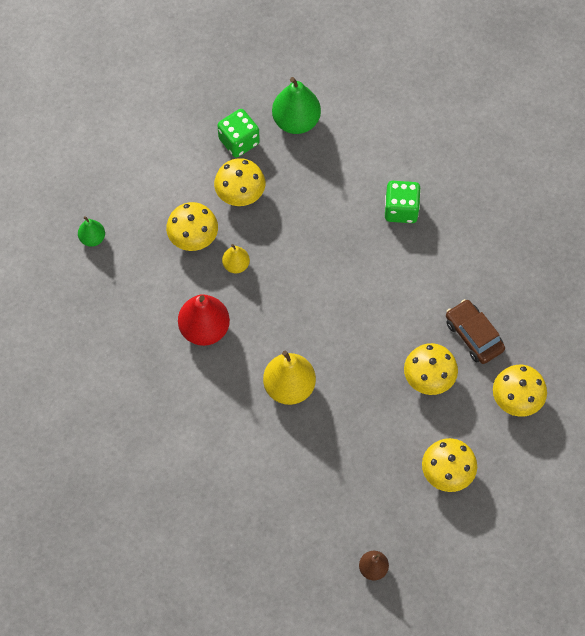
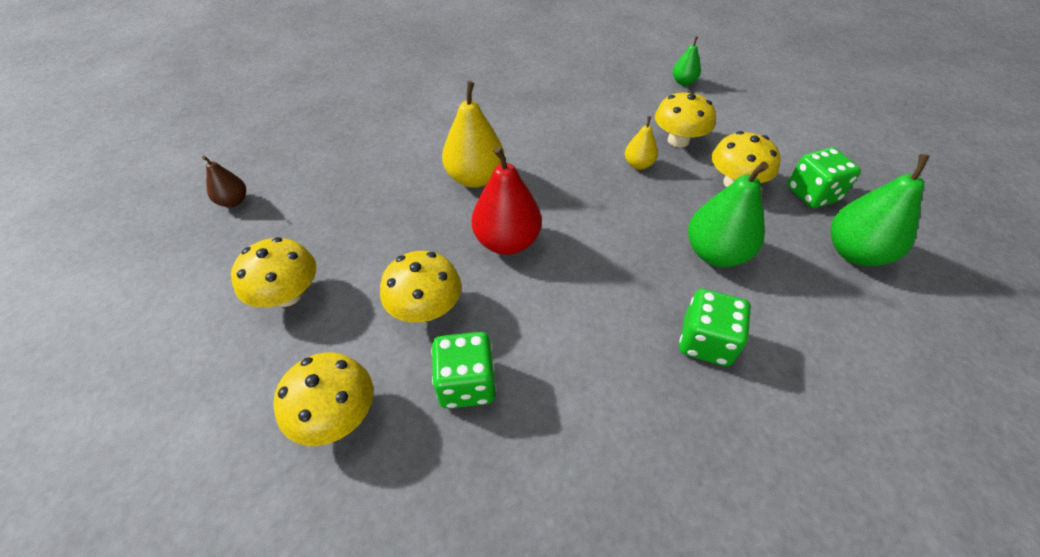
camera: 105 degrees right, 15 degrees down
(204, 329) = (566, 132): red pear -> red pear (507, 242)
(323, 206) = (715, 253): none -> green pear
(473, 335) = (466, 383): brown car -> green dice

